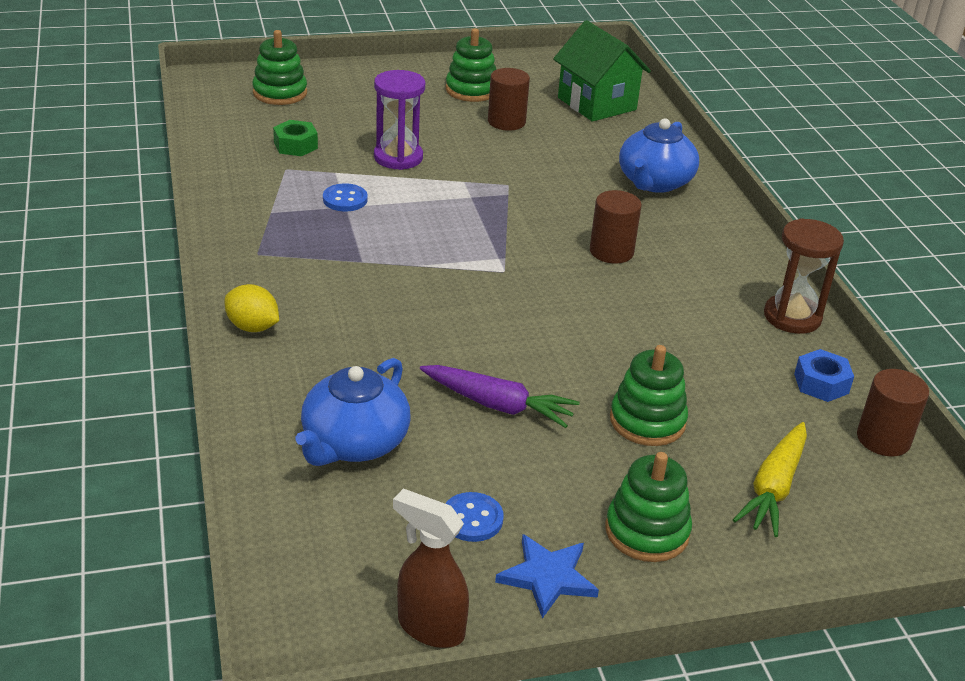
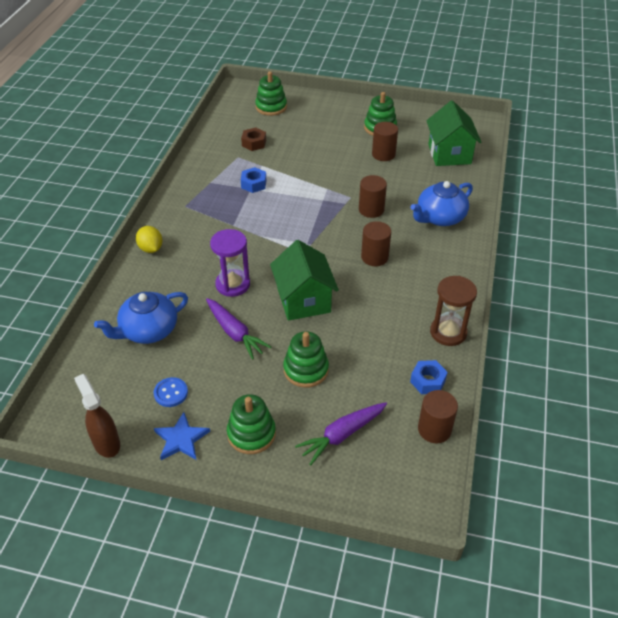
camera: 30 degrees right, 10 degrees up
(295, 145) = (254, 143): green nut -> brown nut
(345, 199) = (253, 184): blue button -> blue nut
(398, 157) = (302, 164): purple hourglass -> purple hourglass (233, 284)
(552, 194) = (371, 209): none -> brown cylinder
(561, 332) = (303, 300): none -> green house
(774, 488) = (342, 435): yellow carrot -> purple carrot

